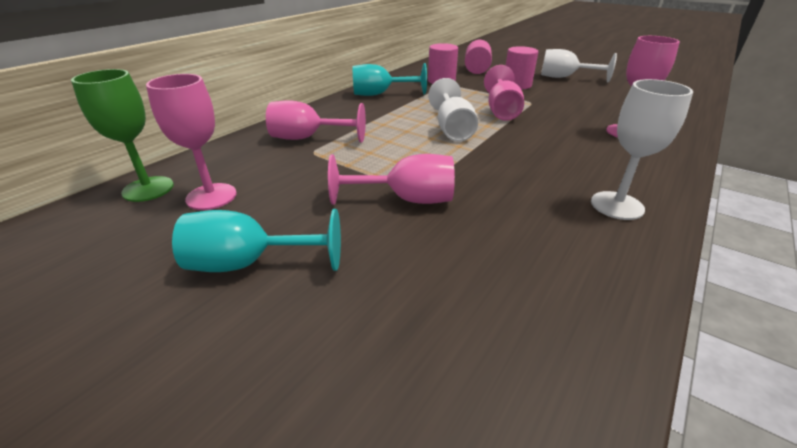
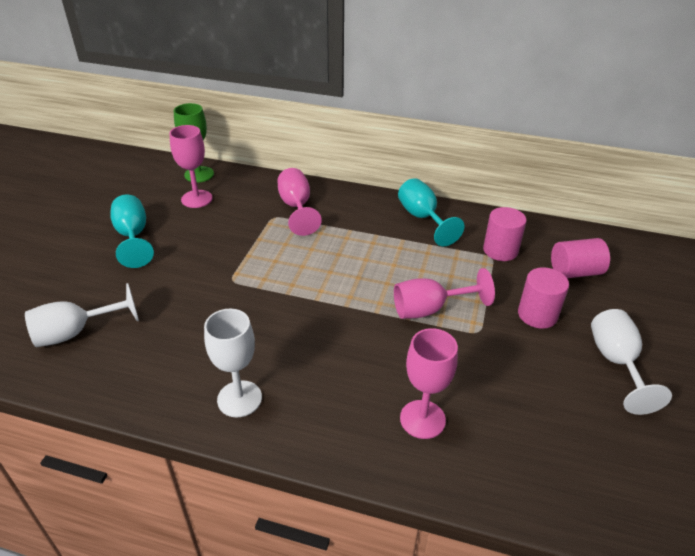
camera: 70 degrees right, 5 degrees up
(406, 200) = (215, 278): pink goblet -> none
(452, 129) = (356, 281): white goblet -> white goblet (76, 332)

